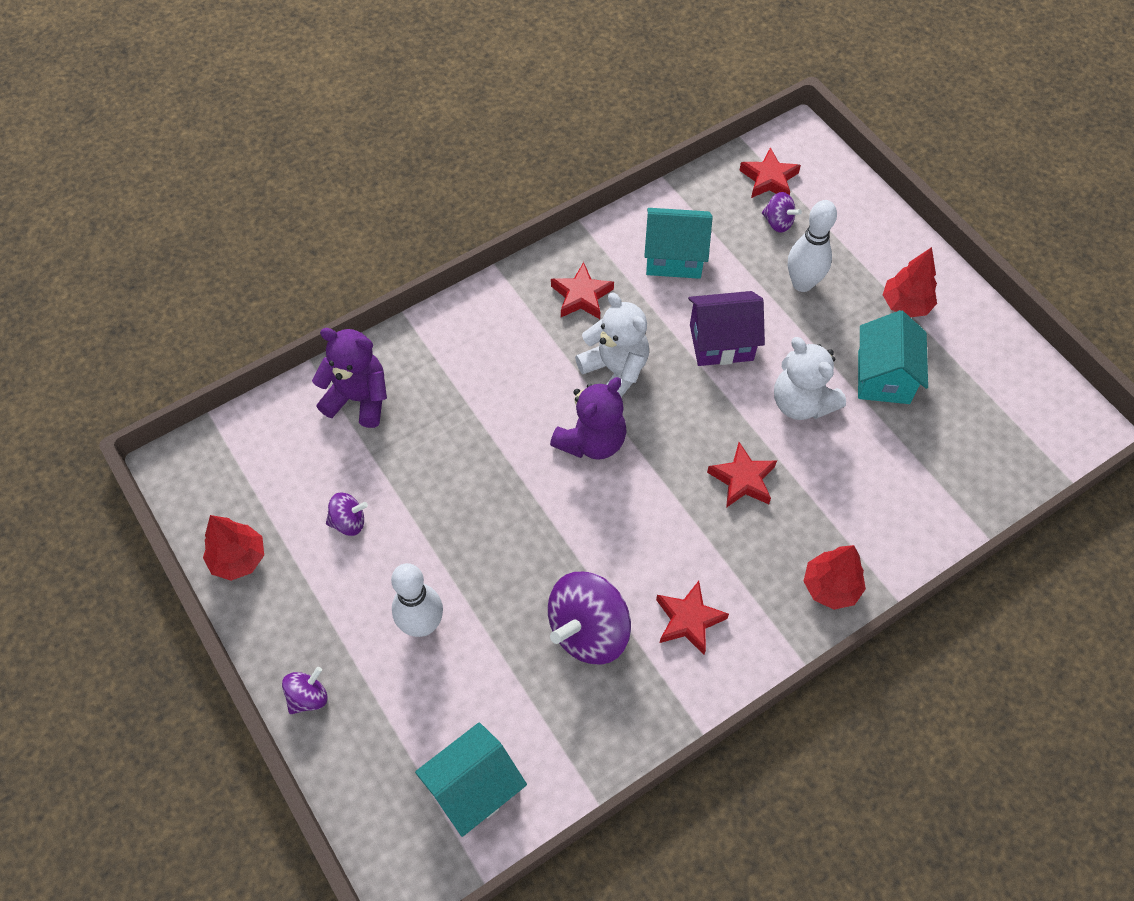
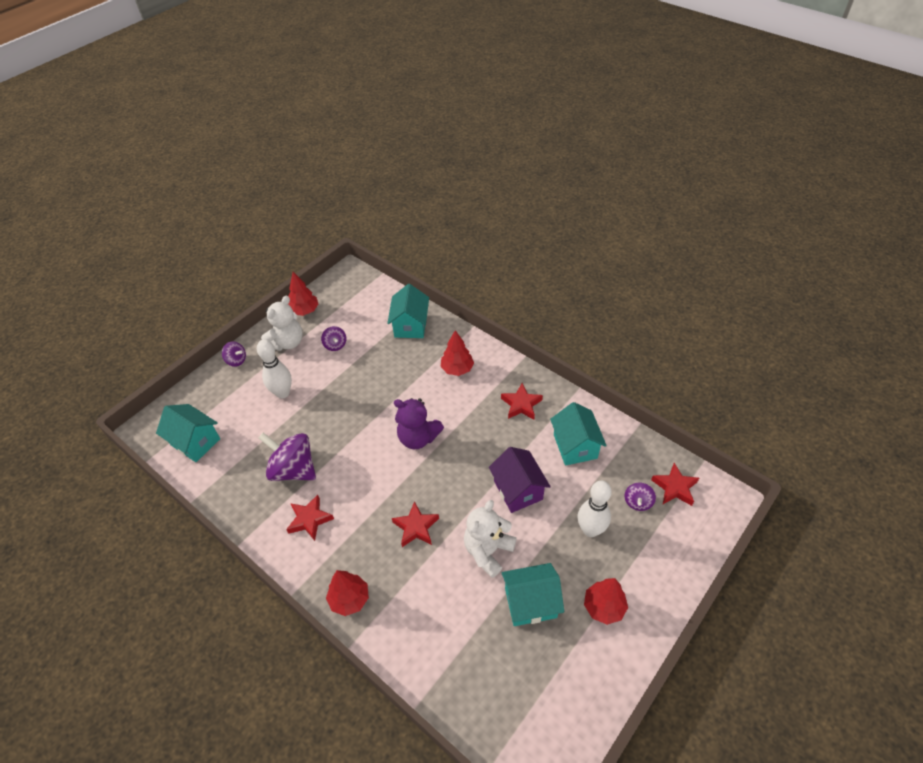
camera: 75 degrees right, 10 degrees down
(358, 398) = (410, 325): purple teddy bear -> turquoise house
(481, 357) = (457, 369): none -> red tree
(615, 370) = (473, 436): white teddy bear -> white teddy bear (287, 342)

